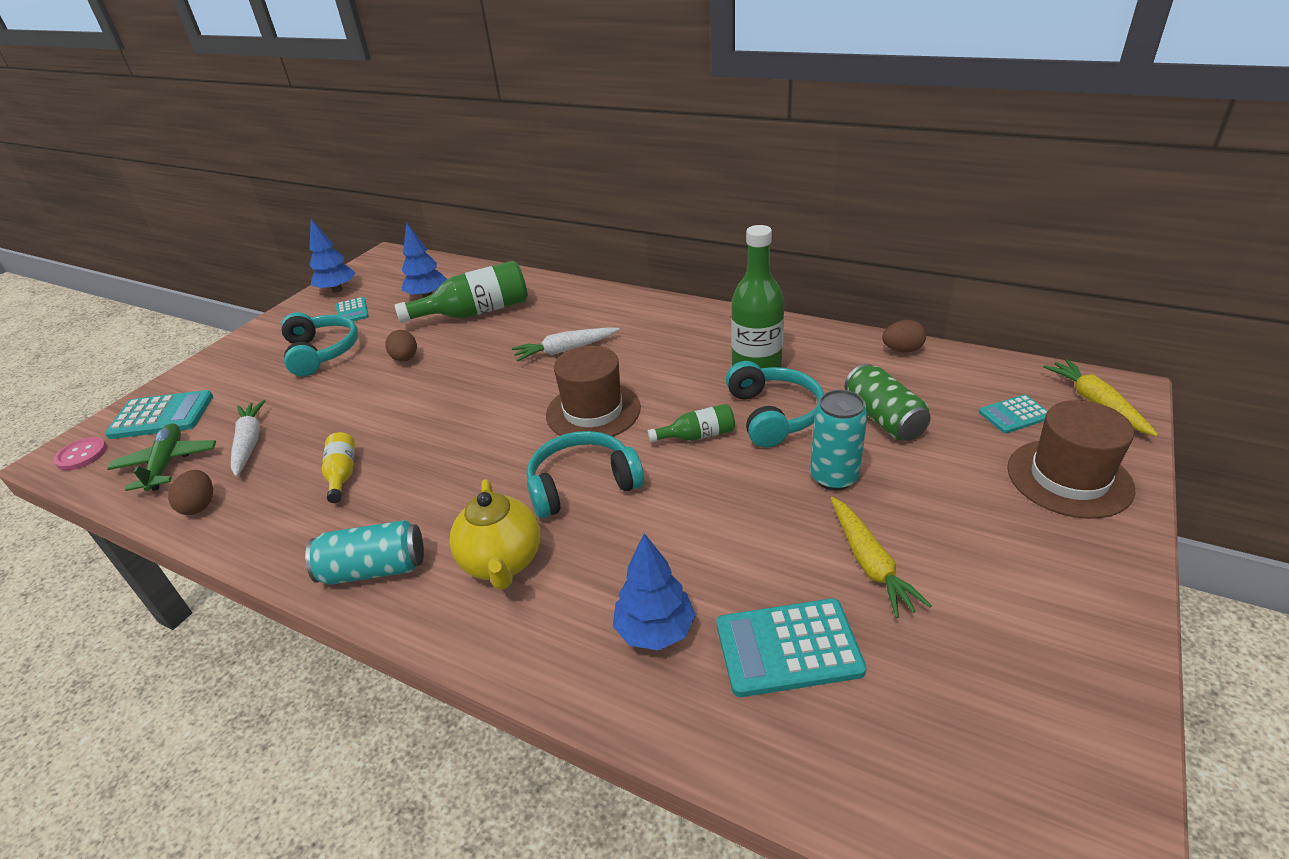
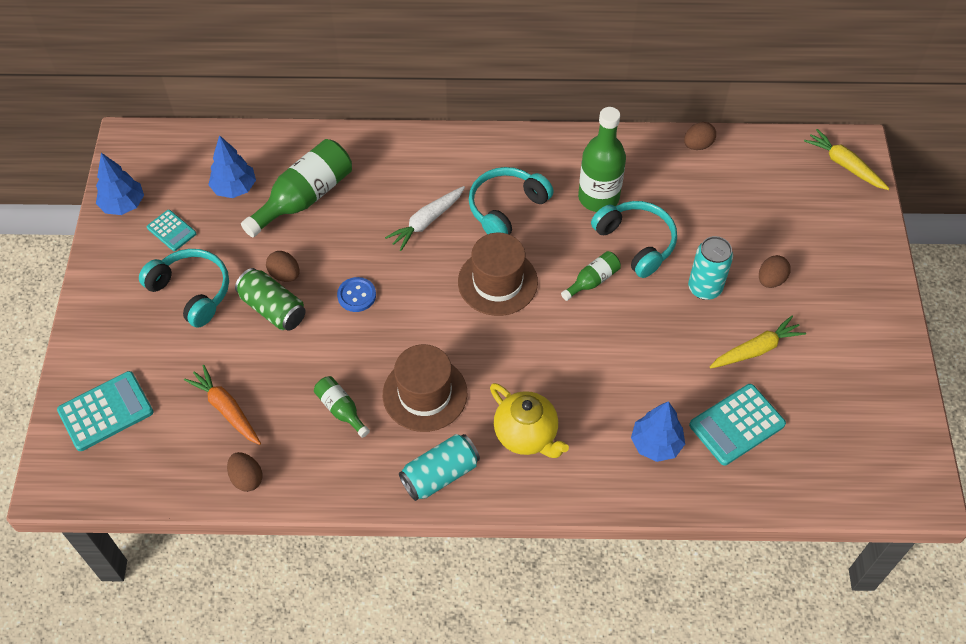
camera: 30 degrees left, 20 degrees up
(82, 455) = (74, 475): pink button -> none
(167, 464) = (171, 454): green plane -> none
(249, 443) = (226, 409): white carrot -> orange carrot
(342, 475) = (341, 410): yellow bottle -> green bottle
(450, 388) = (356, 295): none -> blue button
(582, 485) = (537, 353): turquoise headphones -> turquoise headphones (506, 208)
(869, 563) = (756, 349): yellow carrot -> yellow carrot turned 75 degrees counterclockwise
(883, 419) = (714, 222): green can -> green can (273, 308)
(932, 492) = (771, 280): none -> brown egg
(1014, 415) = (797, 192): turquoise calculator -> none
(1069, 478) = (846, 240): brown hat -> brown hat (425, 394)

